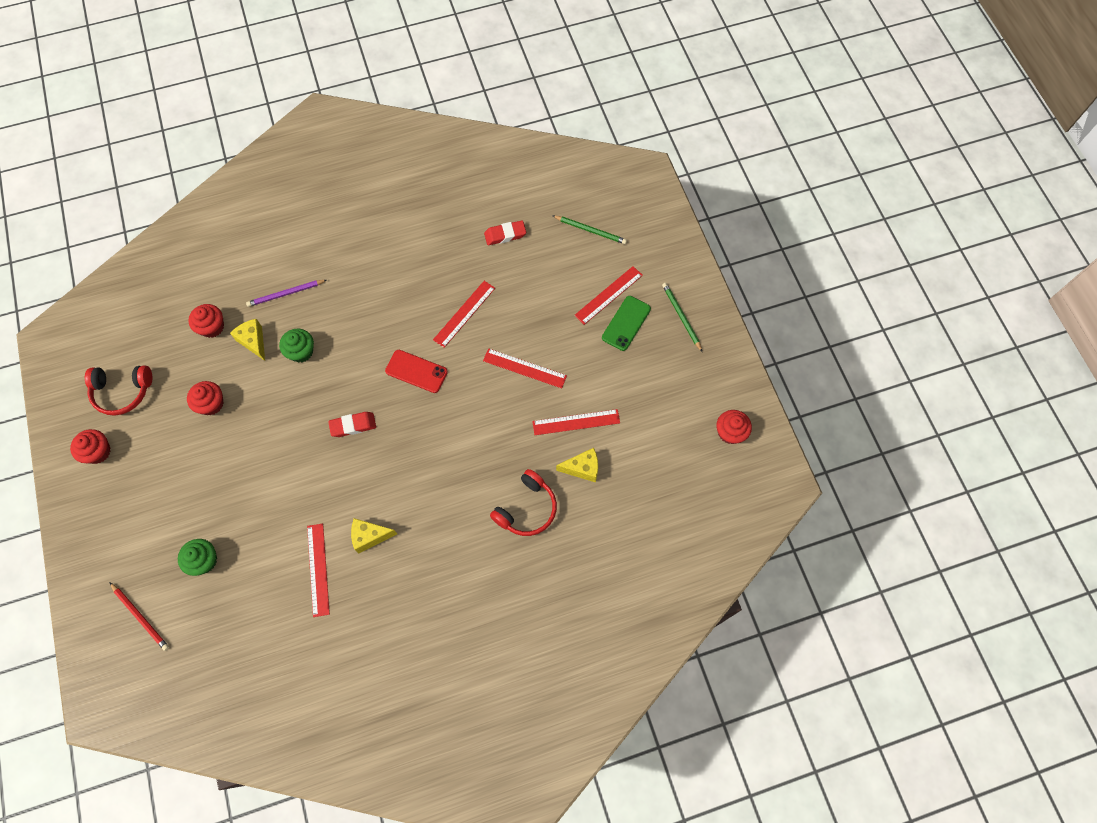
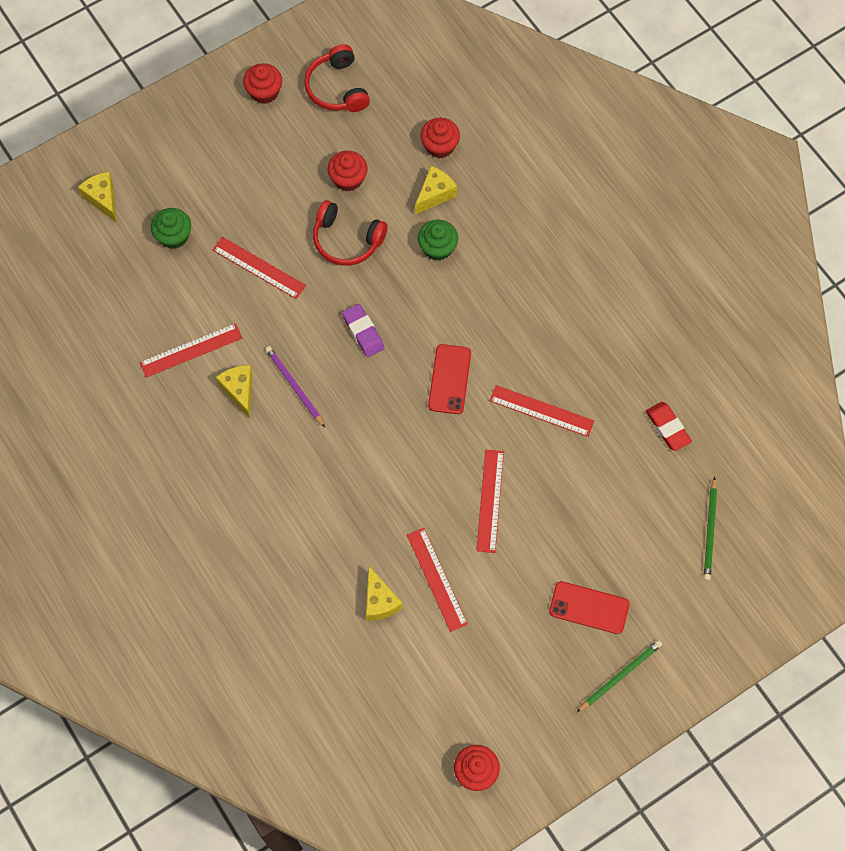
camera: 75 degrees right, 0 degrees up
(140, 617) = (103, 199): red pencil -> yellow cheese
(286, 294) = (505, 207): purple pencil -> purple pencil (294, 386)
(353, 425) = (363, 332): red eraser -> purple eraser
(526, 508) = (314, 550): red headphones -> red headphones (347, 240)
(608, 295) = (622, 576): red ruler -> red ruler (259, 268)
(626, 323) = (589, 607): green phone -> red phone

